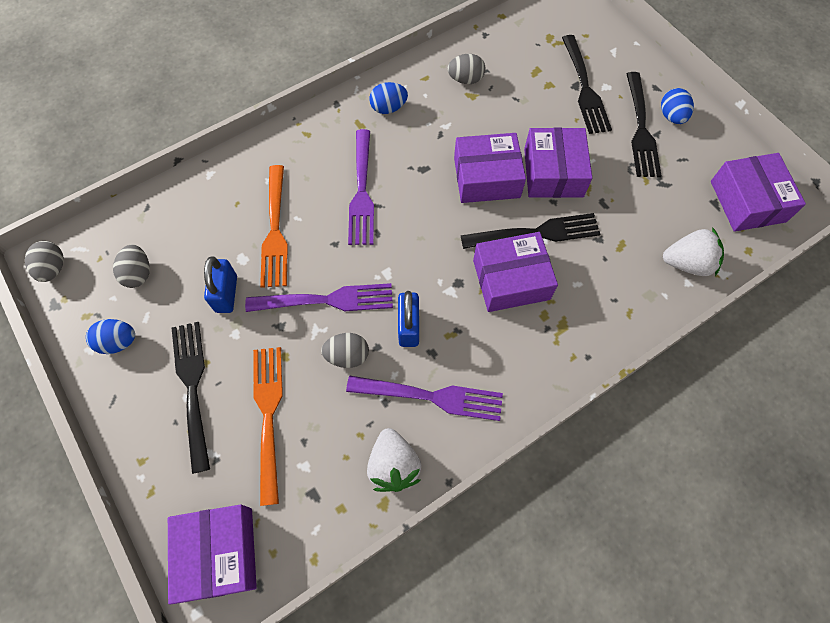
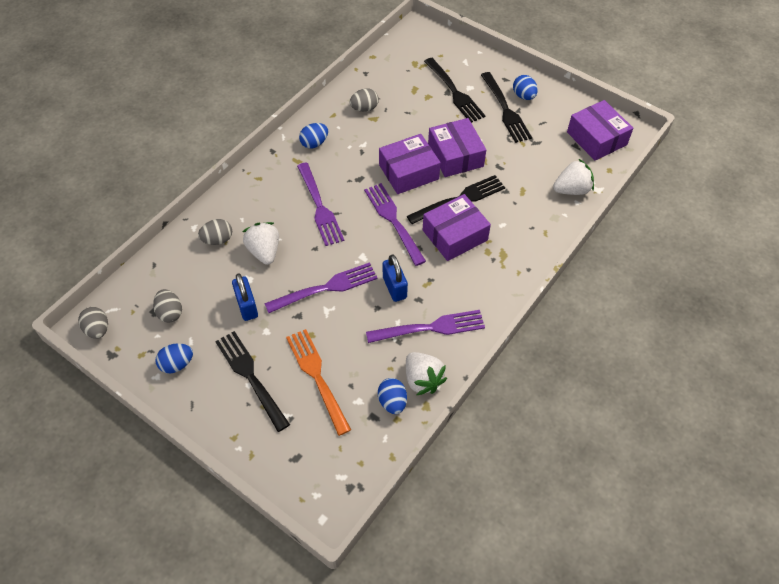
camera: 20 degrees left, 10 degrees down
(219, 553) = (321, 476): purple box -> none
(275, 229) = (264, 251): orange fork -> white strawberry
(344, 483) = (392, 402): none -> blue egg
(347, 356) = (358, 320): grey egg -> grey egg (218, 240)
(443, 237) = (394, 221): none -> purple fork

